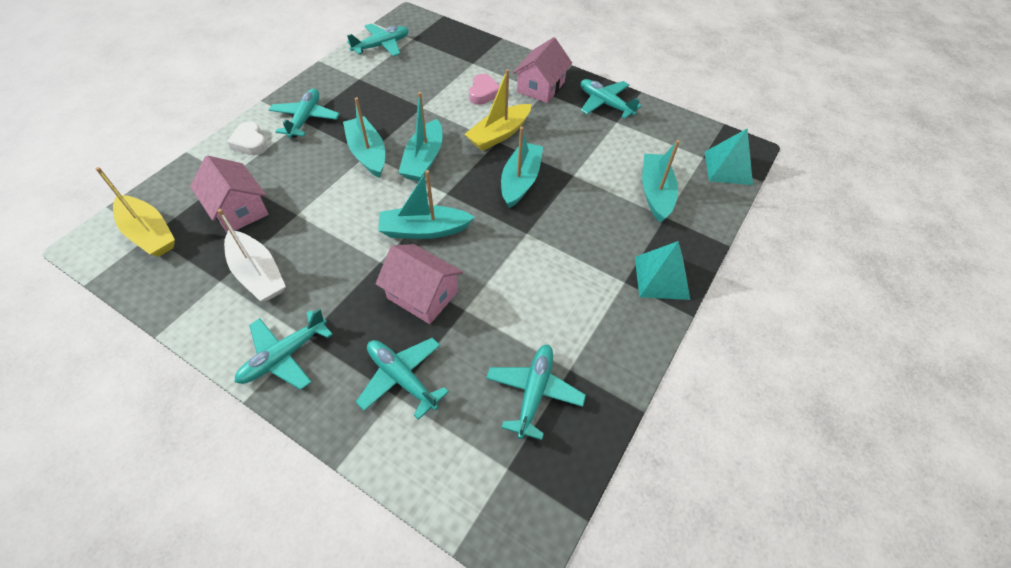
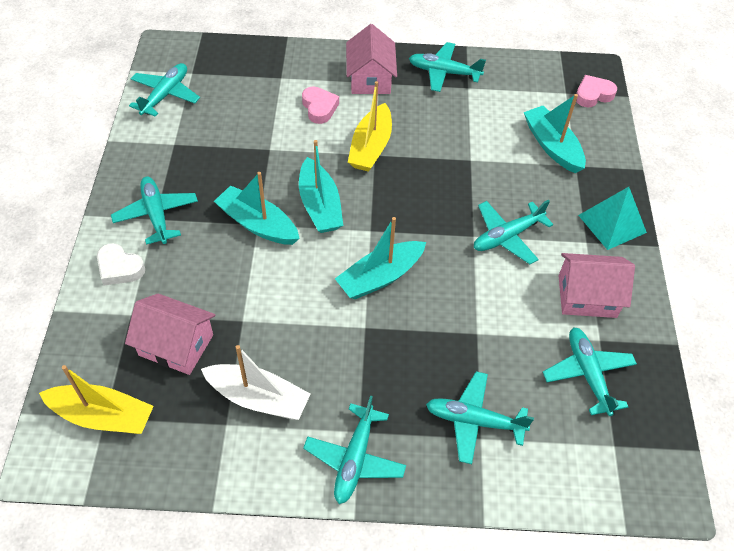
camera: 30 degrees left, 0 degrees up
(422, 295) = (430, 339): pink house -> pink house (587, 296)
(520, 181) = (428, 187): turquoise boat -> none
(555, 246) = (507, 236): none -> turquoise plane
(728, 168) = (593, 95): turquoise pyramid -> pink heart

